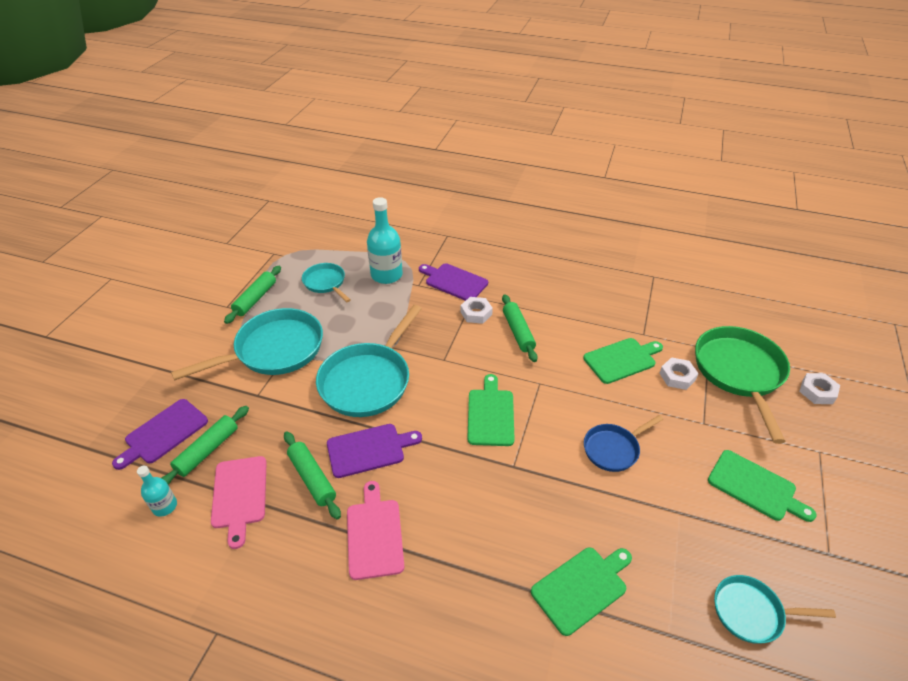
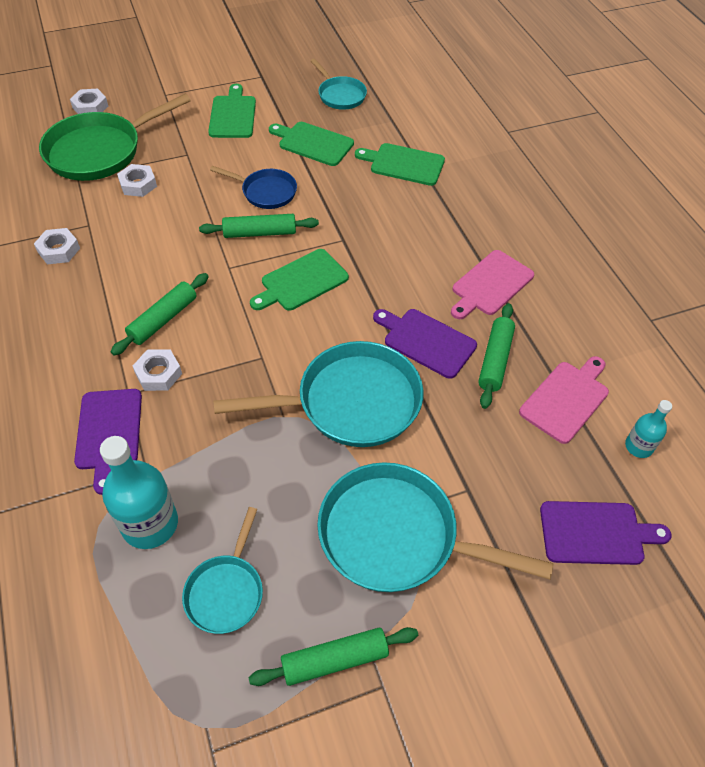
camera: 130 degrees left, 10 degrees up
(207, 451) = (565, 469): green rolling pin -> green rolling pin (260, 233)
(621, 360) = (144, 226): green cutting board -> green cutting board (313, 143)
(625, 312) = (59, 250): none -> white nut

